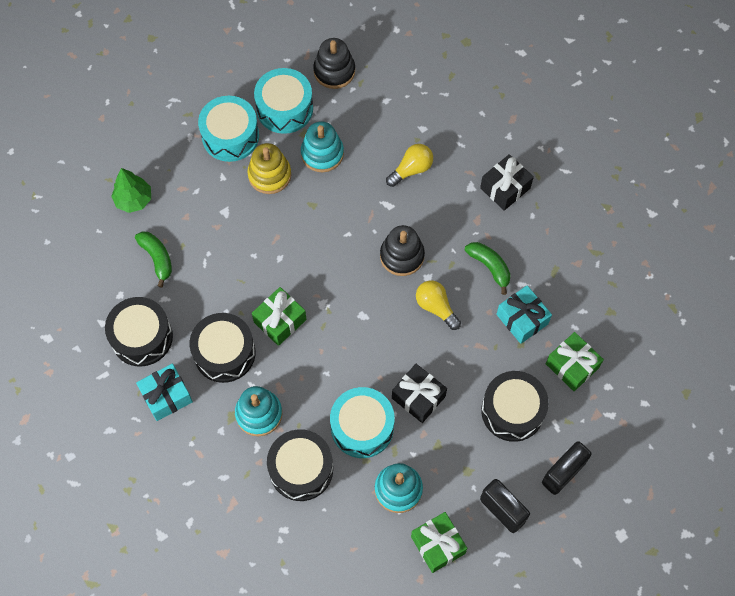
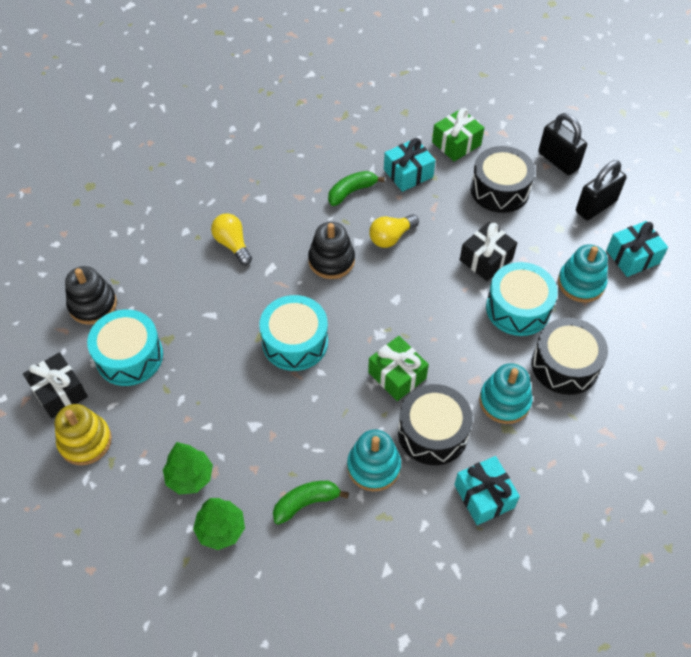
camera: 85 degrees left, 10 degrees down
(142, 337) = (409, 523): black drum -> none
(177, 171) = (190, 477): none -> green tree
(230, 136) = (153, 415): turquoise drum -> turquoise drum (295, 342)
(269, 175) = (214, 376): yellow stacking toy -> yellow stacking toy (85, 441)
(322, 153) = (197, 323): turquoise stacking toy -> turquoise stacking toy (373, 466)
(437, 545) = (632, 257): green gift -> turquoise gift
(505, 188) = (267, 172): black gift -> black gift (59, 392)

